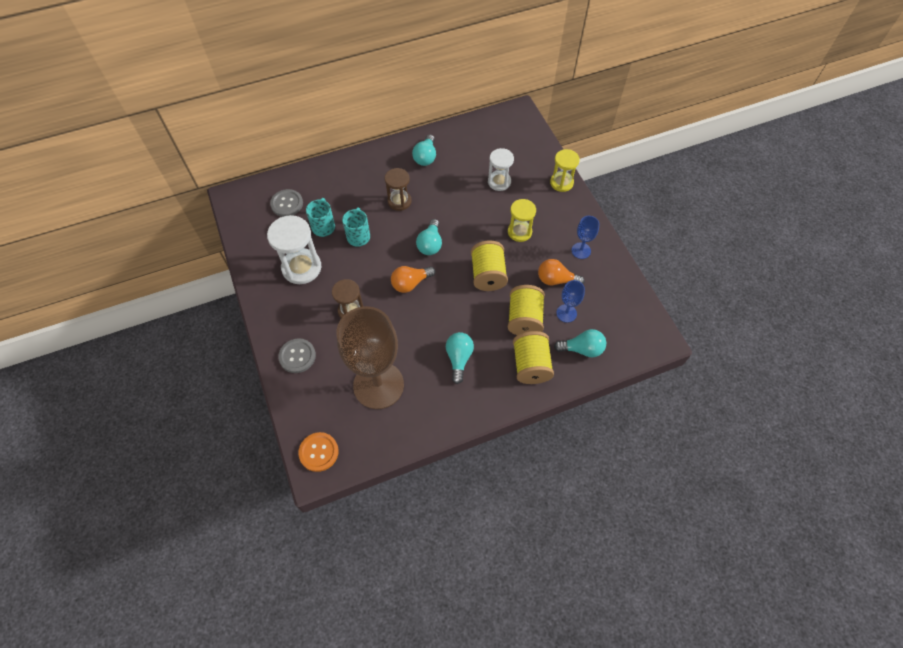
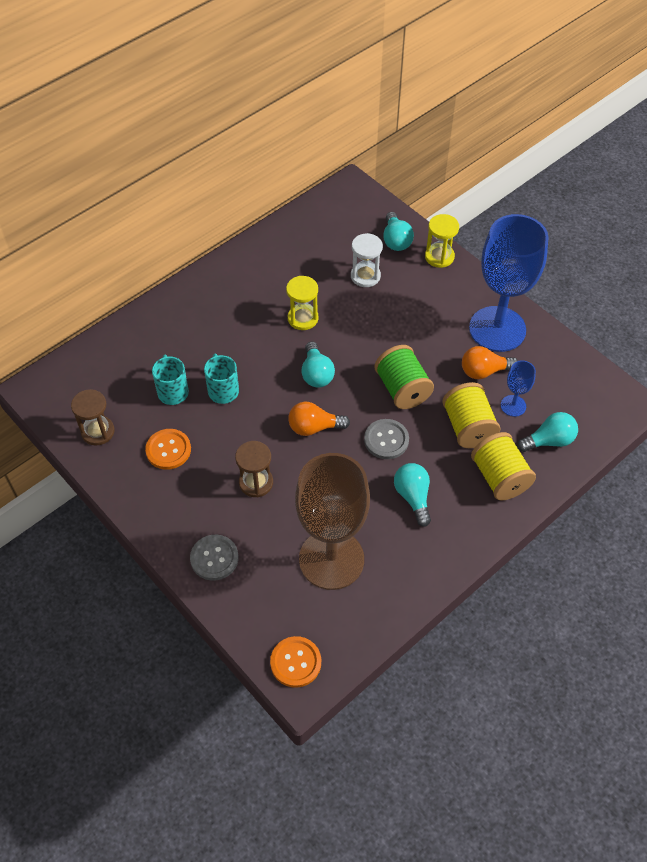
camera: 20 degrees left, 5 degrees down
(287, 204) = (111, 377): grey button -> grey button (386, 440)
(301, 268) = (168, 450): white hourglass -> orange button
(399, 201) = (254, 333): brown hourglass -> brown hourglass (98, 431)
(410, 283) = (314, 427): orange light bulb -> orange light bulb turned 45 degrees clockwise
(425, 157) = (262, 271): turquoise light bulb -> turquoise light bulb (396, 240)
(488, 275) = (402, 389): yellow spool -> green spool
(519, 232) = (416, 328): yellow hourglass -> yellow hourglass (303, 318)
(581, 250) = (497, 329): blue goblet -> blue goblet, size x2.33

